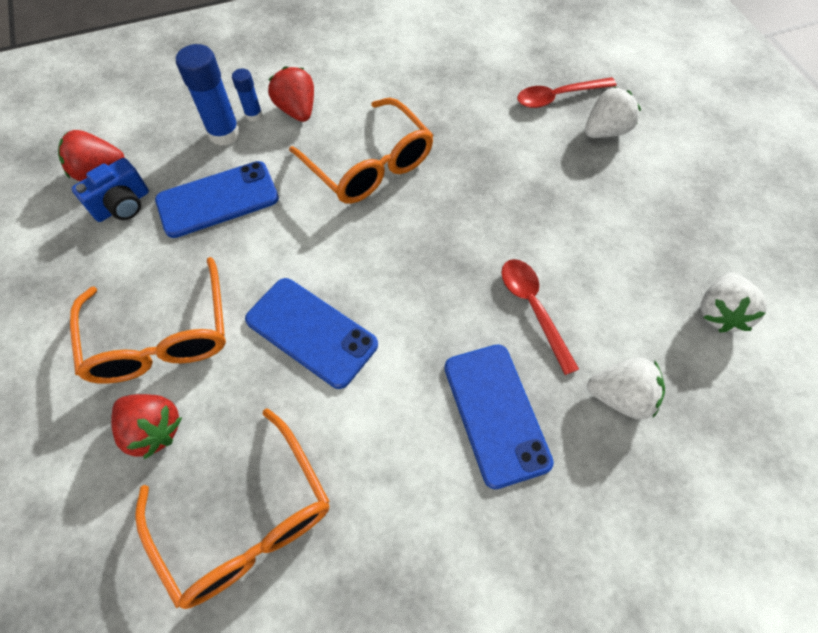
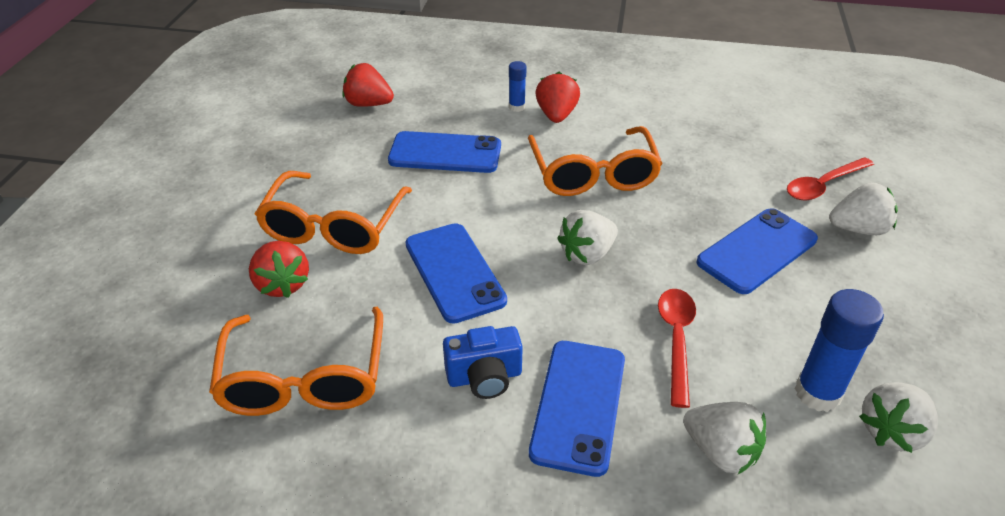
camera: 30 degrees right, 20 degrees down
(123, 205) = (369, 131): blue camera -> blue camera (484, 377)
(224, 133) = (483, 112): blue glue stick -> blue glue stick (817, 393)
(414, 256) = (587, 254): none -> white strawberry
(544, 188) = (757, 251): none -> blue phone
(558, 97) = (823, 185): red spoon -> red spoon turned 45 degrees counterclockwise

